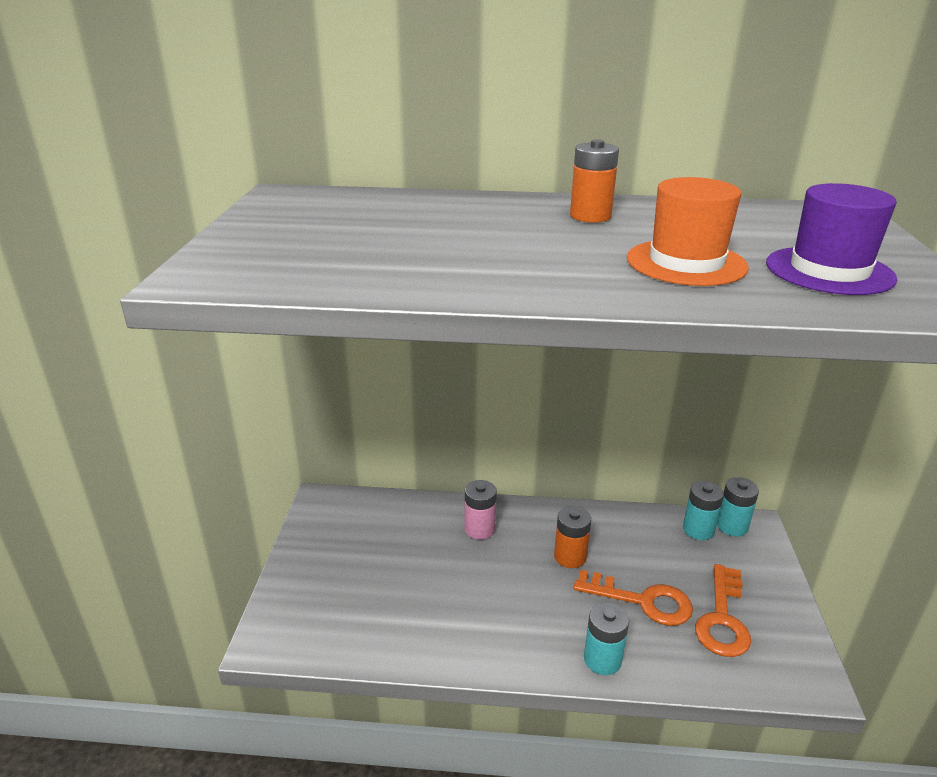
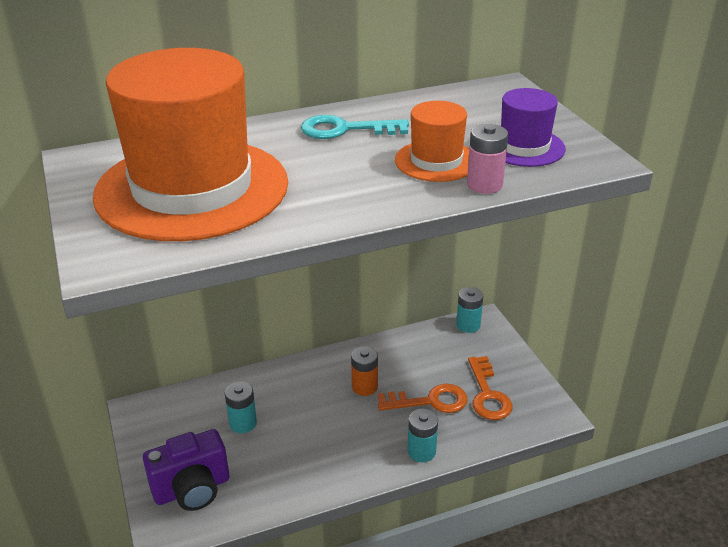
camera: 25 degrees left, 5 degrees up
(323, 603) = (192, 489): none -> purple camera
(364, 234) = (192, 188): none -> orange hat
(479, 529) = (285, 388): pink battery -> pink battery (484, 185)
(590, 216) = (345, 129): orange battery -> turquoise key
(698, 530) = (446, 335): turquoise battery -> turquoise battery (243, 423)

